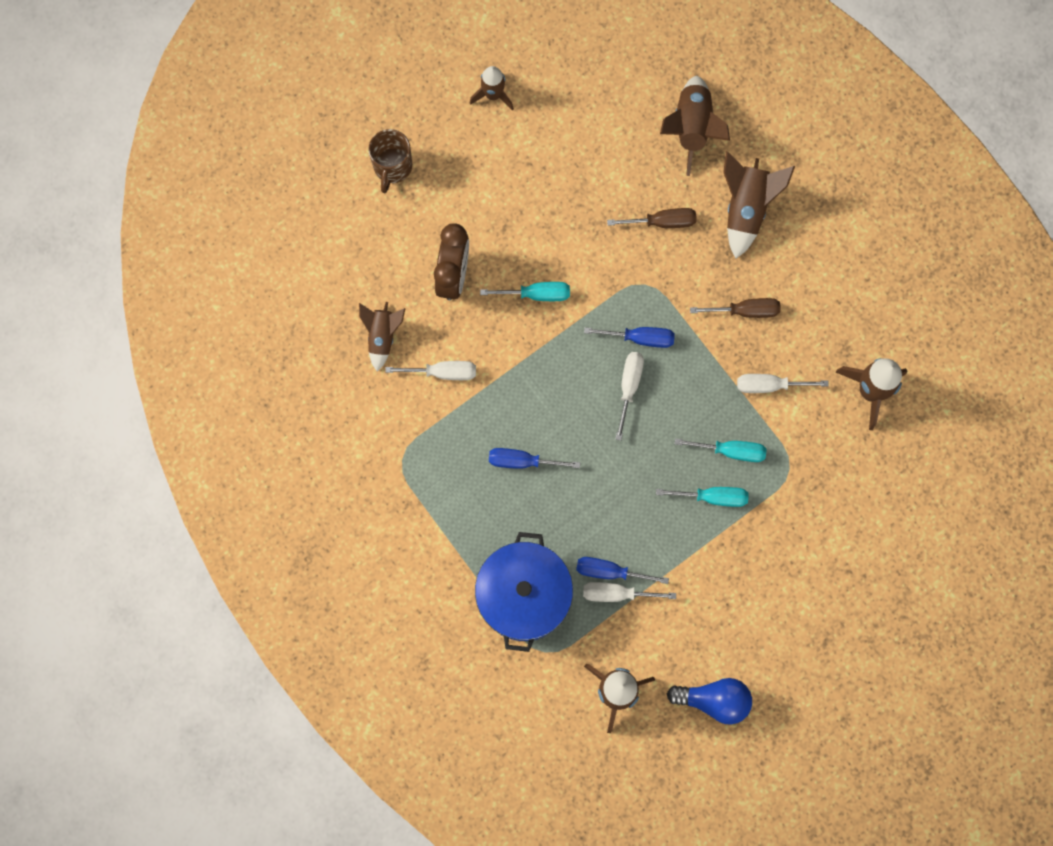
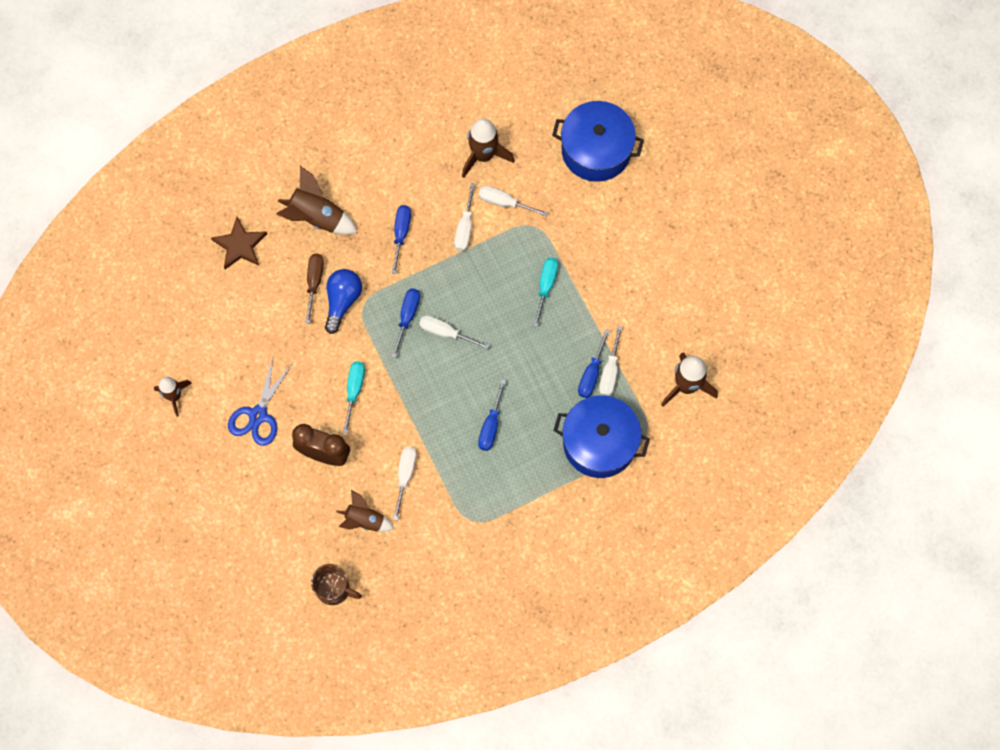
camera: 80 degrees left, 5 degrees down
(392, 167) = (219, 488): brown mug -> brown mug (334, 589)
(487, 192) = (258, 415): none -> blue scissors
(692, 128) = (240, 245): brown rocket -> brown star
(714, 700) = (703, 315): blue light bulb -> blue light bulb (342, 301)
(730, 451) = (512, 266): turquoise screwdriver -> none
(745, 311) = (401, 234): brown screwdriver -> blue screwdriver
(813, 427) = (504, 202): none -> white screwdriver
(908, 530) = (596, 150): none -> blue pot

